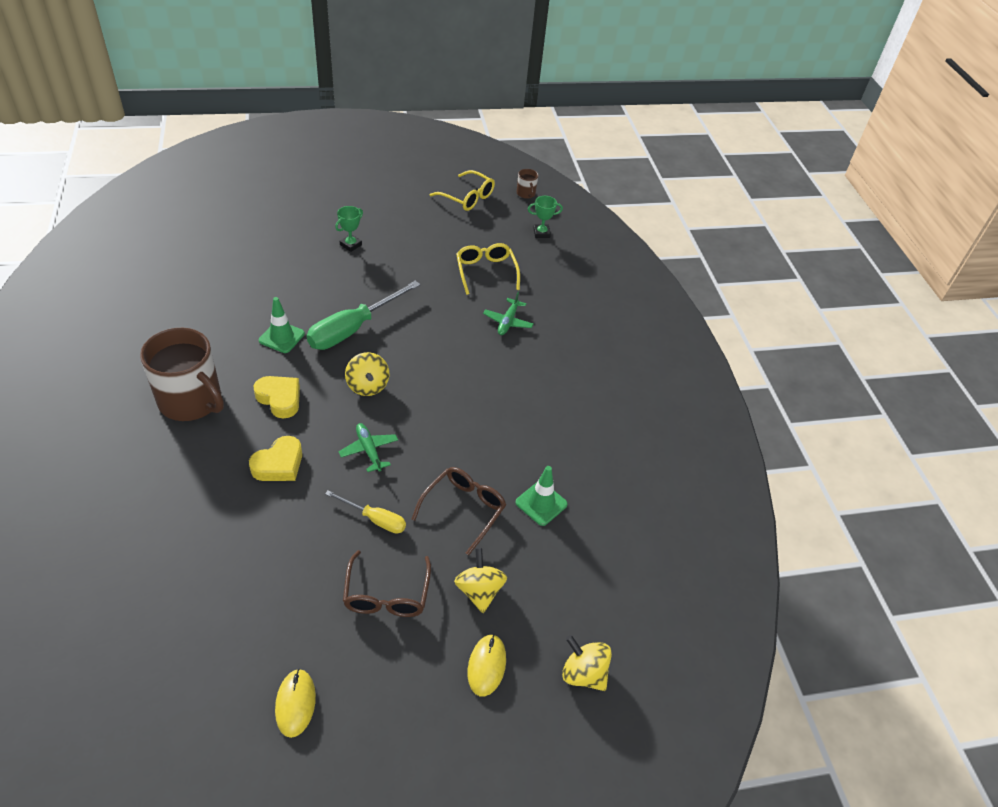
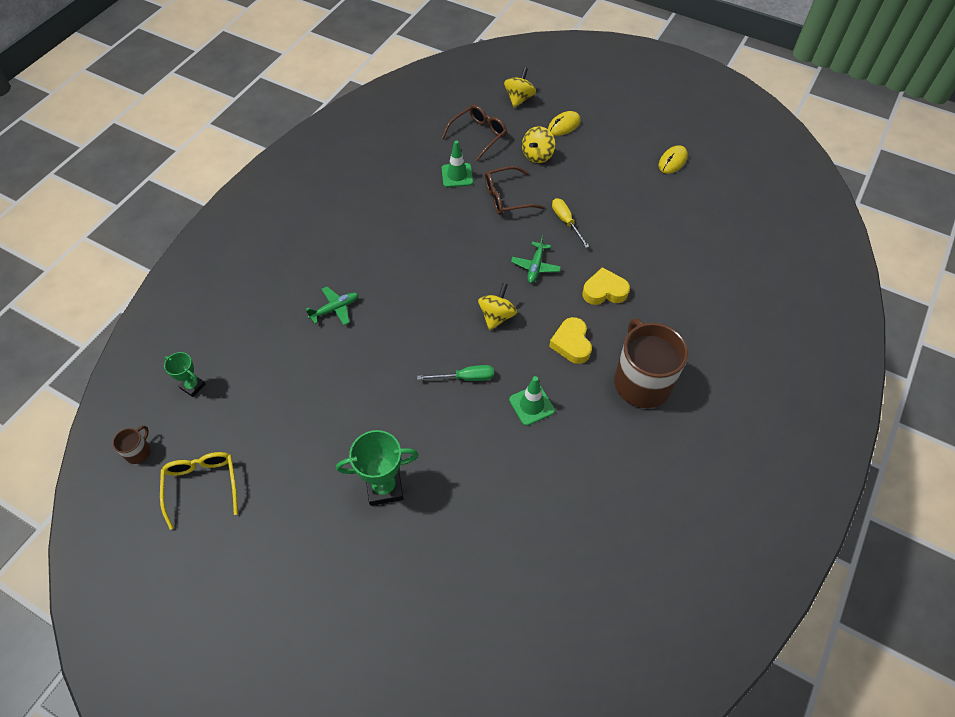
camera: 135 degrees left, 10 degrees up
(350, 245) = (384, 487): green trophy -> green trophy, size x1.71
(353, 329) = (465, 378): green screwdriver -> green screwdriver, size x0.54
(387, 594) = (590, 180): brown glasses -> brown glasses (478, 135)
(486, 272) = (295, 371): yellow glasses -> none
(583, 673) = (519, 99): yellow spinning top -> yellow spinning top turned 150 degrees counterclockwise

